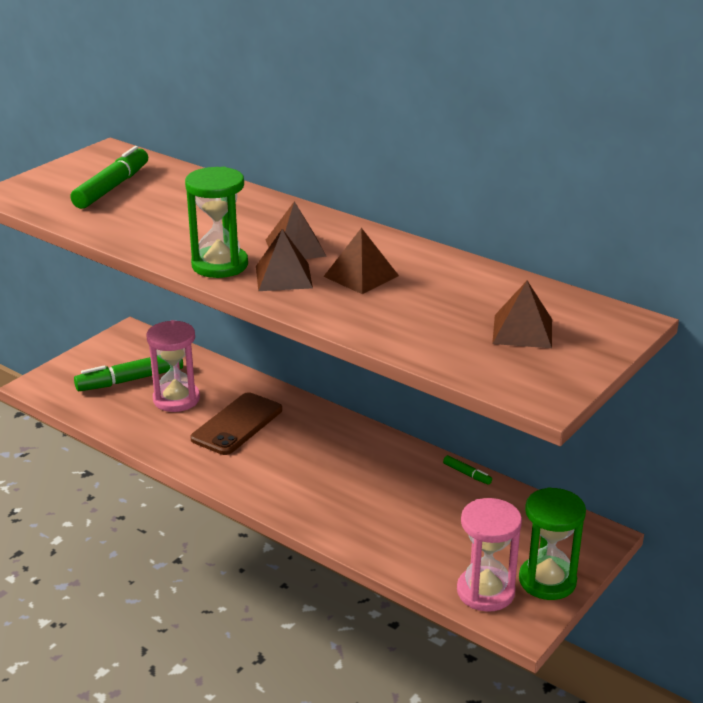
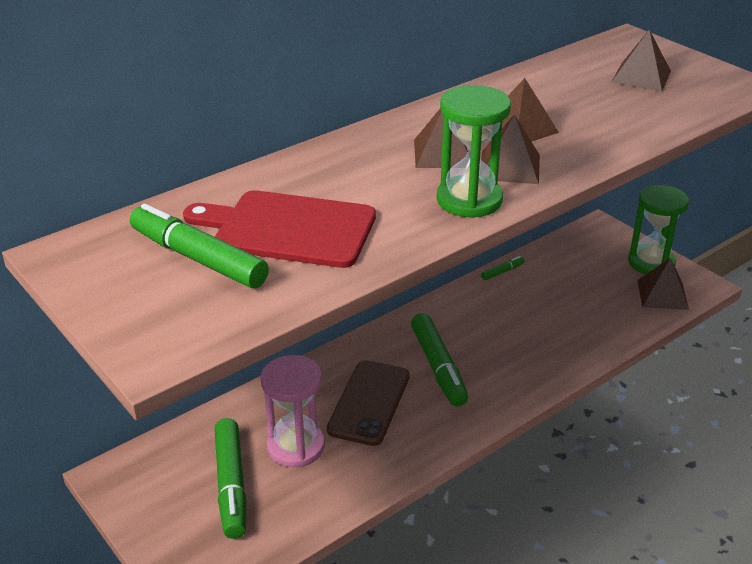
camera: 75 degrees left, 5 degrees up
(157, 208) = (289, 229): none -> red cutting board
(237, 424) = (369, 403): brown phone -> brown phone turned 60 degrees clockwise
(297, 453) = (438, 367): none -> green marker
(485, 592) = (662, 294): pink hourglass -> brown pyramid

